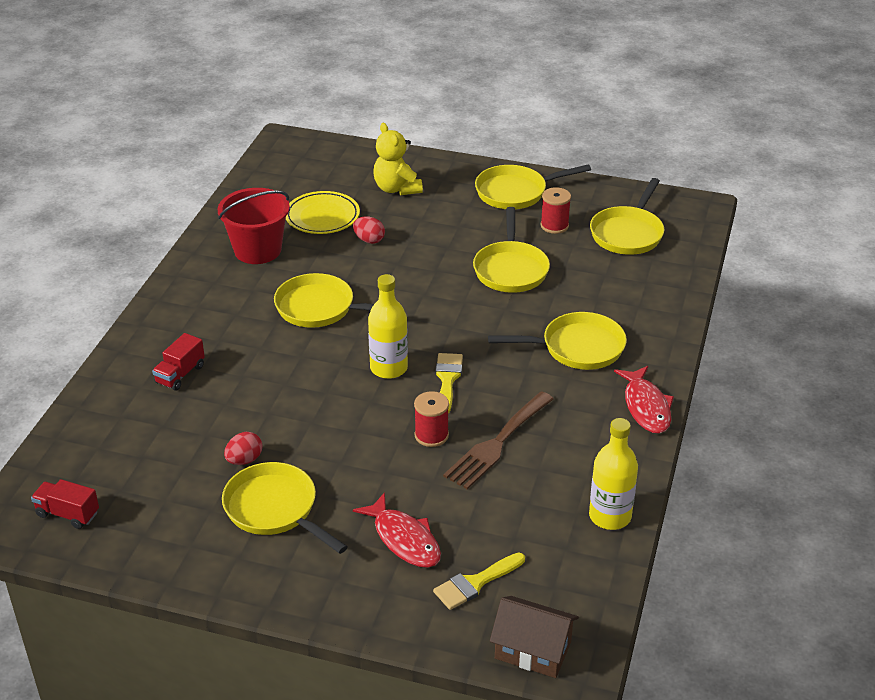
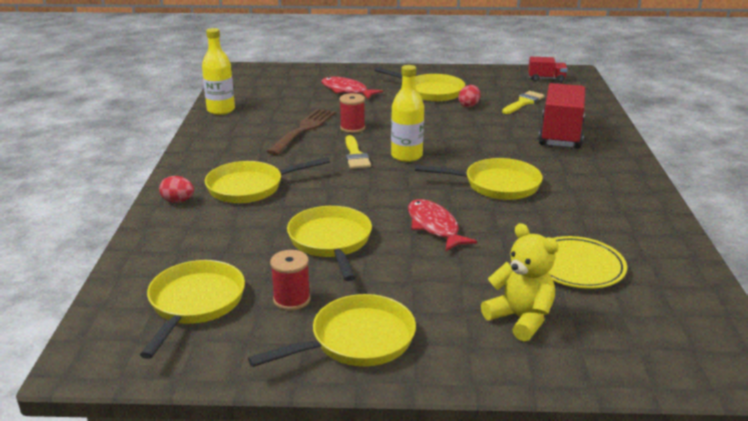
camera: 165 degrees right, 10 degrees down
(180, 374) = (560, 134): red truck -> red truck, size x1.98
(257, 250) = (606, 222): red bucket -> none
(369, 240) = (502, 249): red egg -> red egg (178, 201)
(475, 583) = (298, 83): yellow brush -> yellow brush (523, 102)
(533, 650) = (262, 70): brown house -> none
(646, 407) = (190, 159): red fish -> red fish (434, 226)

